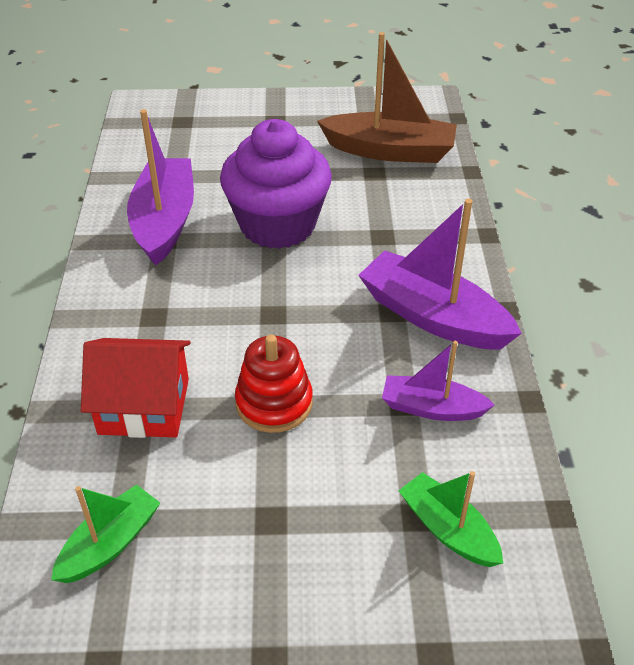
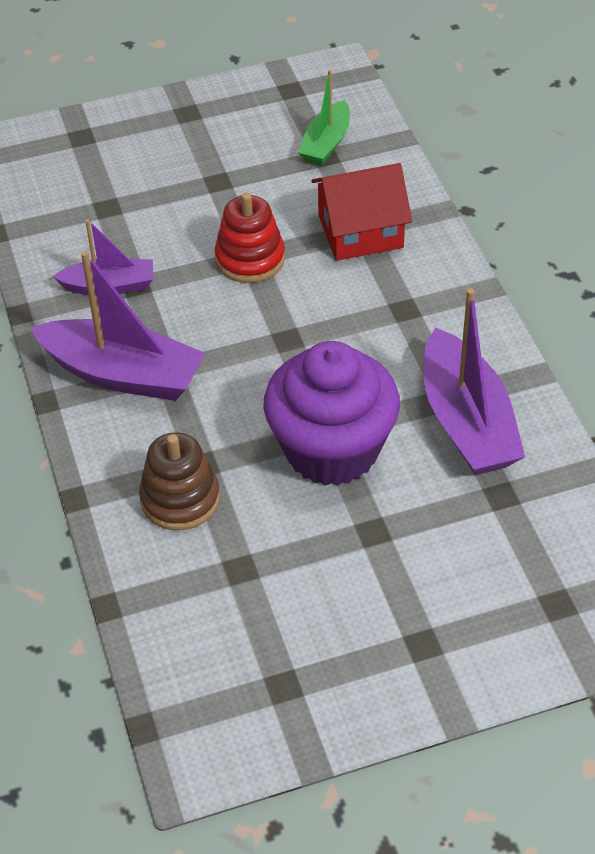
camera: 165 degrees right, 5 degrees up
(389, 151) = (230, 619): brown boat -> none
(405, 218) = (180, 499): none -> brown stacking toy
(448, 530) = (82, 204): green boat -> none

